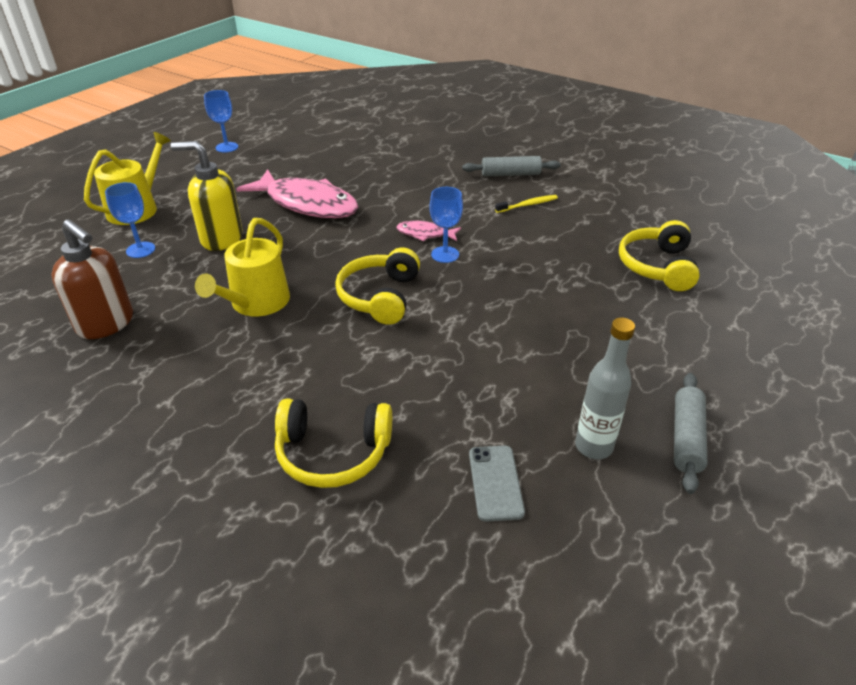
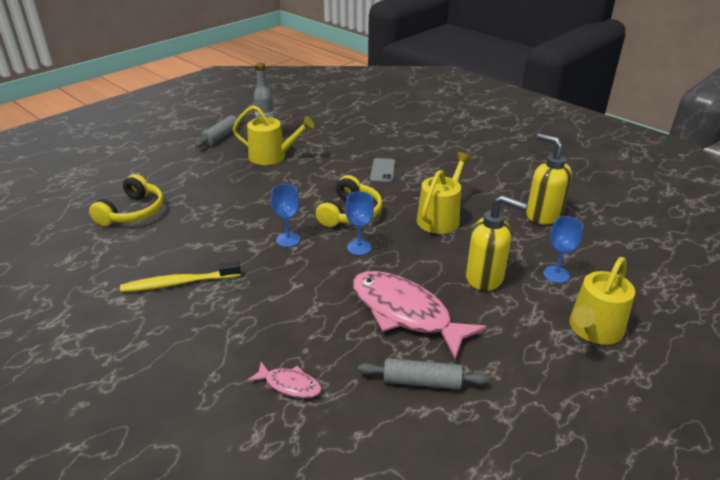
camera: 170 degrees left, 5 degrees down
(106, 324) = (543, 215): brown soap dispenser -> yellow soap dispenser
(227, 147) = (533, 451): blue goblet -> blue goblet (359, 247)
(333, 453) = (389, 147): yellow headphones -> none
(425, 234) = (296, 261): pink fish -> pink fish (289, 385)
(495, 482) = (318, 132): grey phone -> grey phone (382, 170)
(510, 174) = (161, 331): grey rolling pin -> grey rolling pin (421, 382)
(528, 205) = (179, 283): yellow toothbrush -> yellow toothbrush, size x1.64
(548, 392) = (272, 156): none -> yellow watering can

